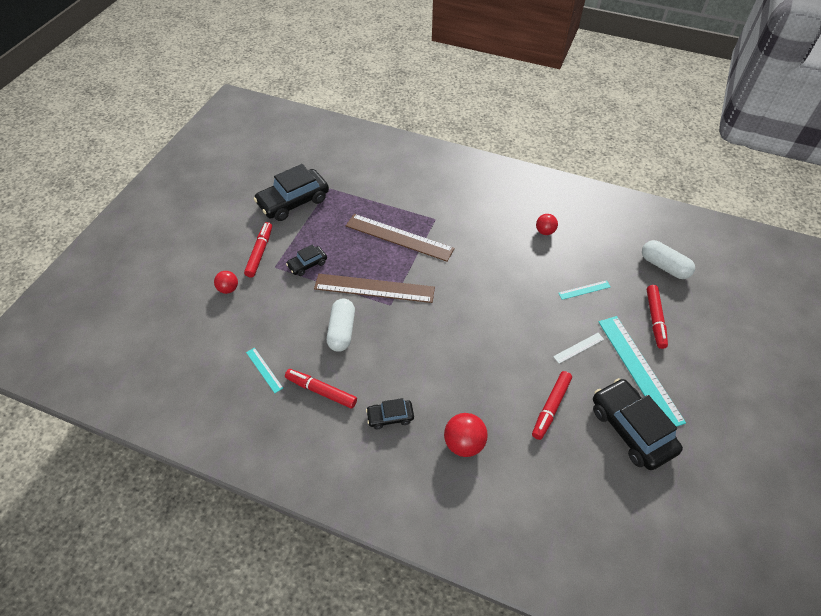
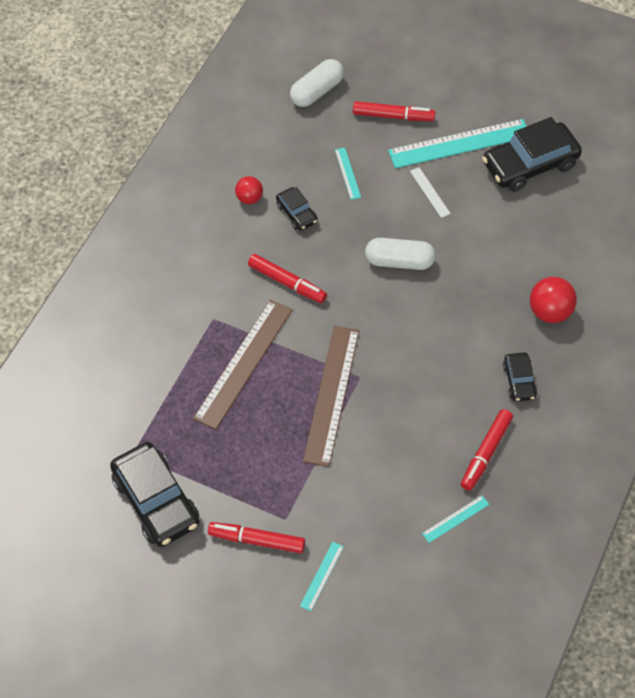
camera: 85 degrees left, 5 degrees up
(228, 289) = (322, 576): red ball -> turquoise ruler
(307, 264) = (284, 476): black car -> black car (297, 213)
(342, 331) = (399, 432): white capsule -> white capsule (399, 261)
(551, 407) = (505, 229): red marker -> red marker (287, 283)

